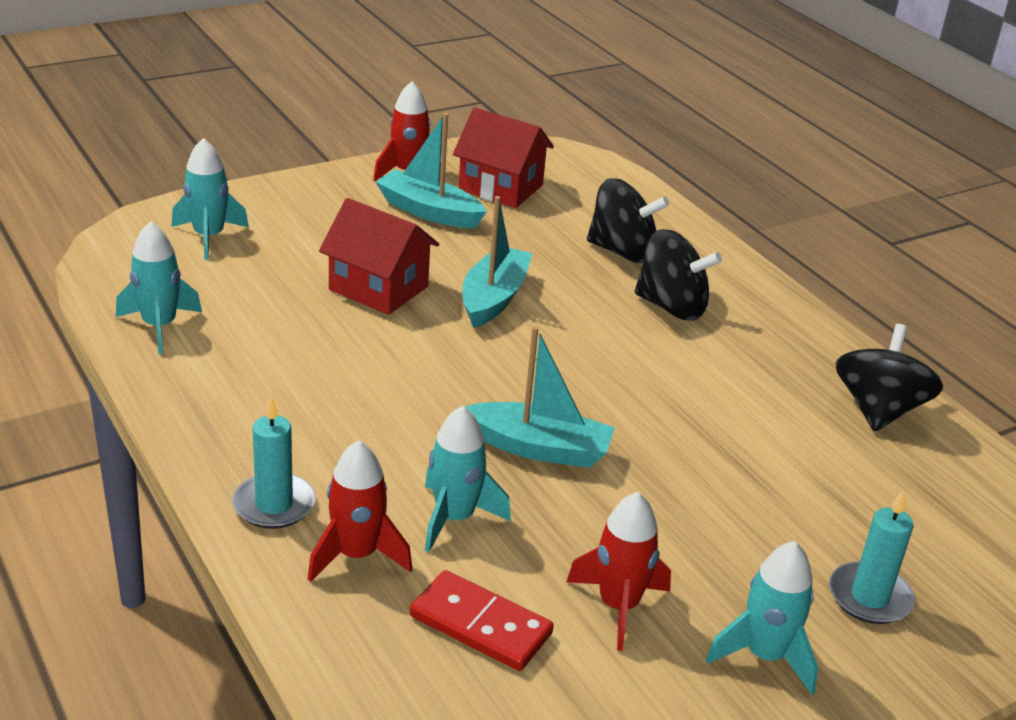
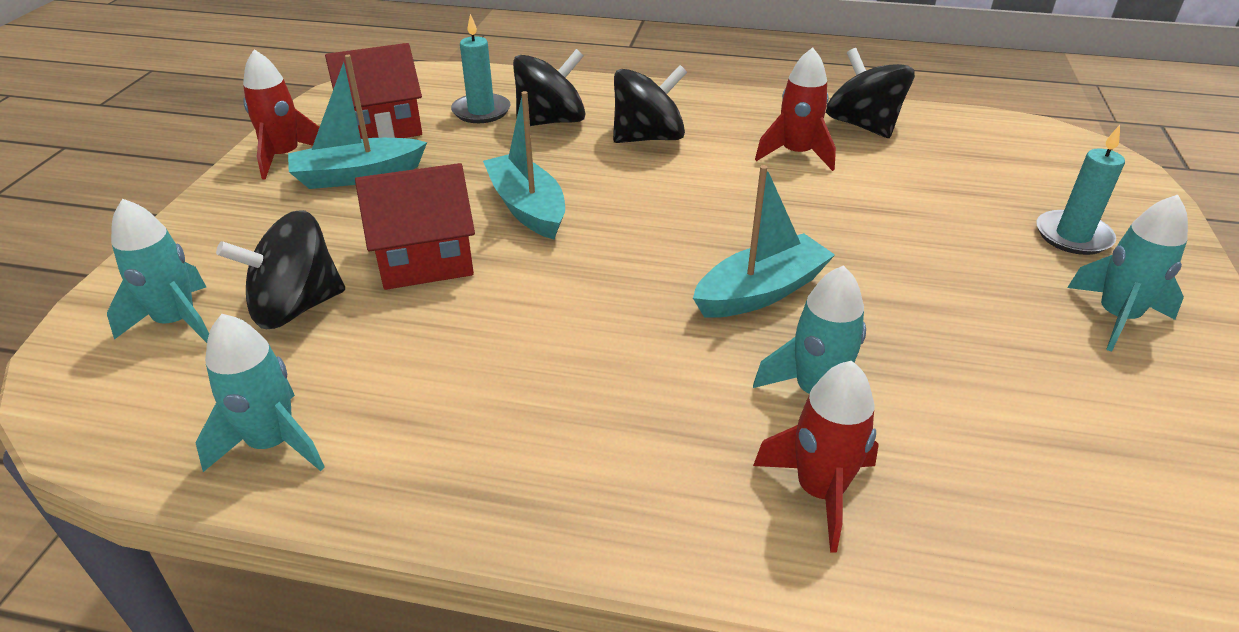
camera: 45 degrees left, 5 degrees up
(272, 268) = (296, 307): none -> black spinning top
(274, 505) = (685, 513): turquoise candle -> turquoise candle (481, 111)
(481, 625) = (985, 458): red domino -> none
(618, 606) = (1009, 360): red rocket -> red rocket (796, 154)

